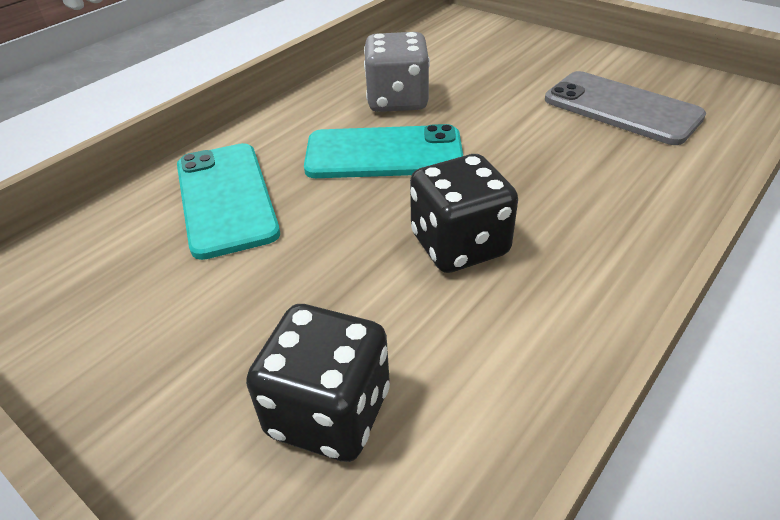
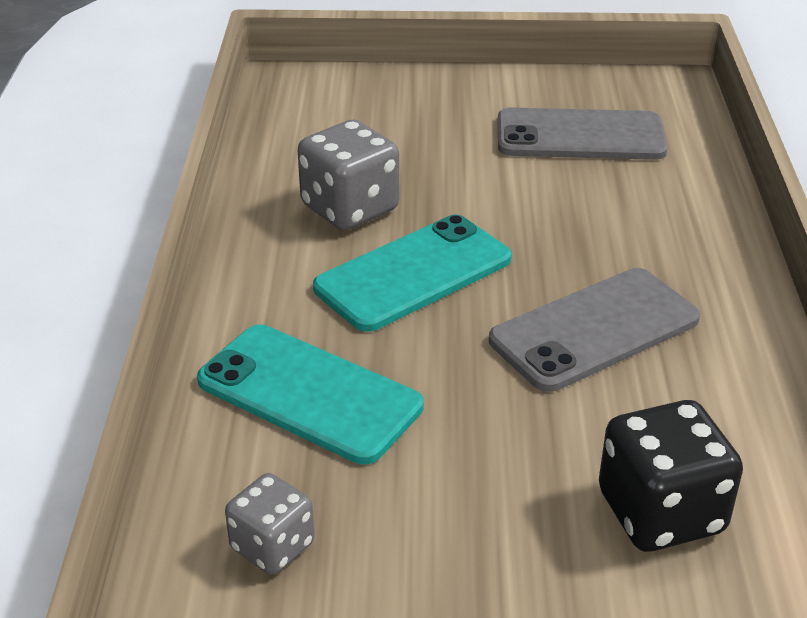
camera: 40 degrees left, 5 degrees down
(82, 279) = (272, 546): none -> grey dice
(459, 245) = (594, 329): black dice -> grey phone

